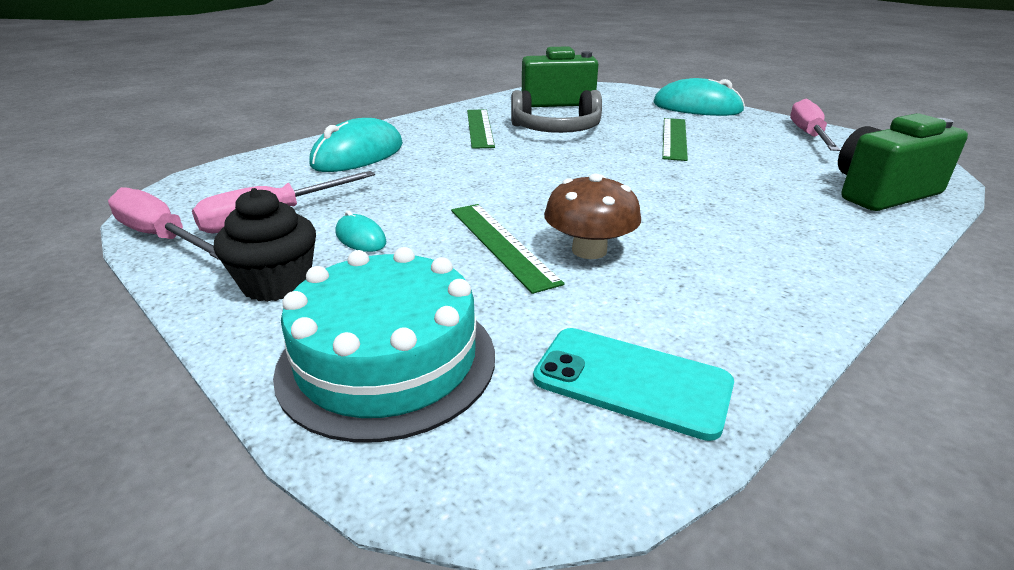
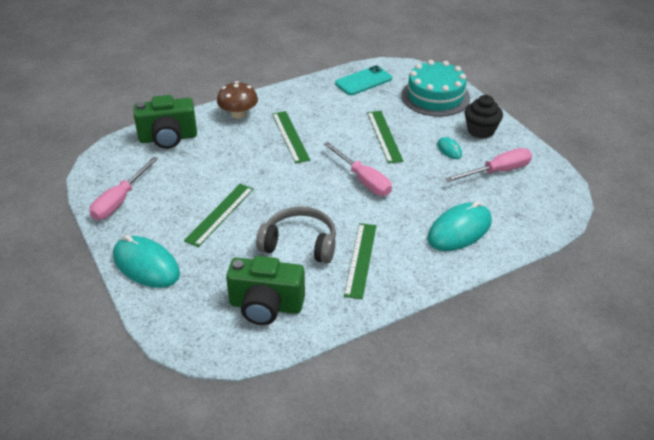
camera: 165 degrees left, 10 degrees up
(162, 237) = (547, 166): pink screwdriver -> pink screwdriver (363, 180)
(589, 250) = (347, 127): brown mushroom -> brown mushroom (238, 114)
(631, 381) = (363, 81): turquoise phone -> turquoise phone turned 75 degrees counterclockwise
(684, 220) = (290, 136): none -> green ruler

